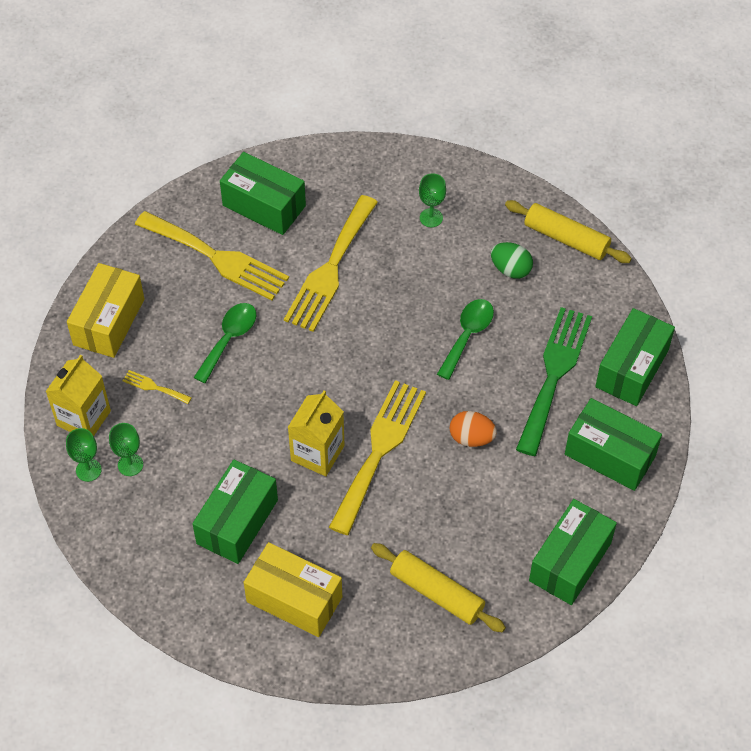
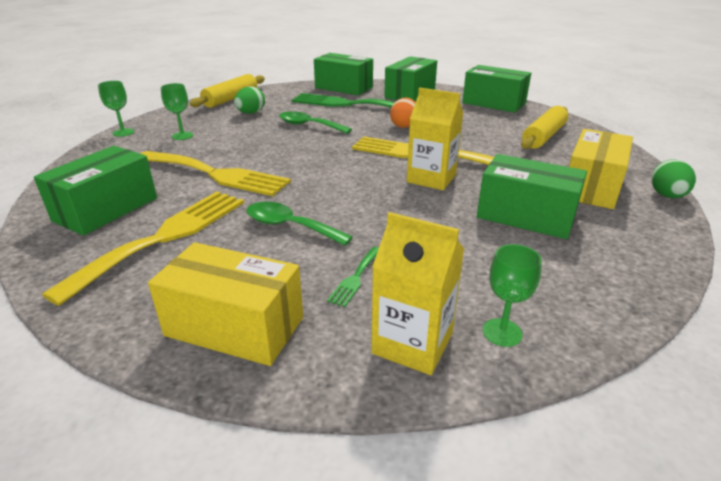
camera: 90 degrees left, 25 degrees down
(130, 465) = (480, 292): green goblet -> green goblet (123, 132)
(154, 387) = (355, 278): yellow fork -> green fork
(272, 664) = (667, 196): none -> green egg

